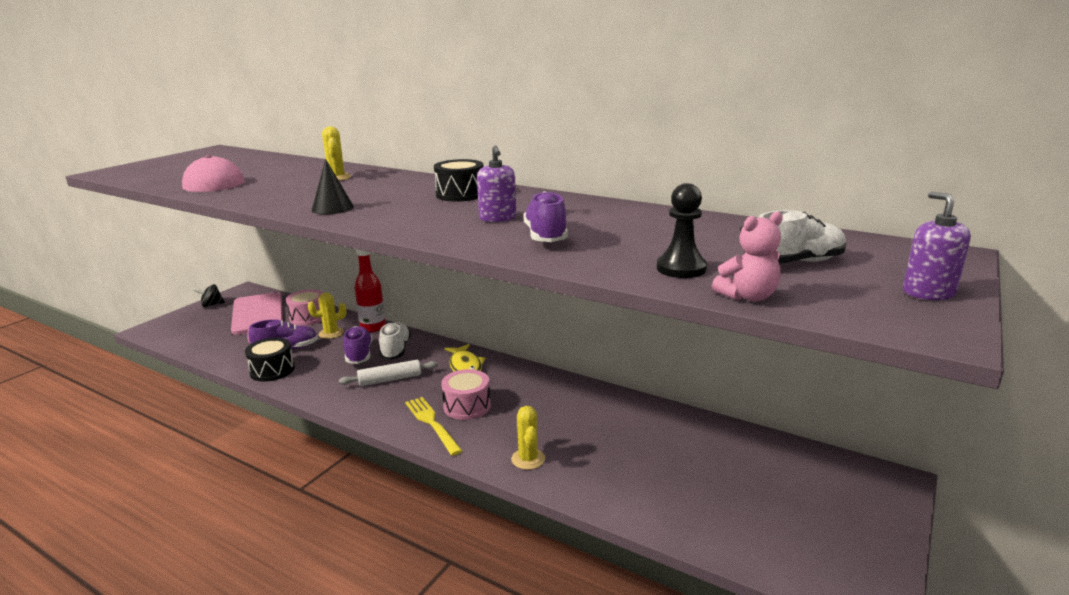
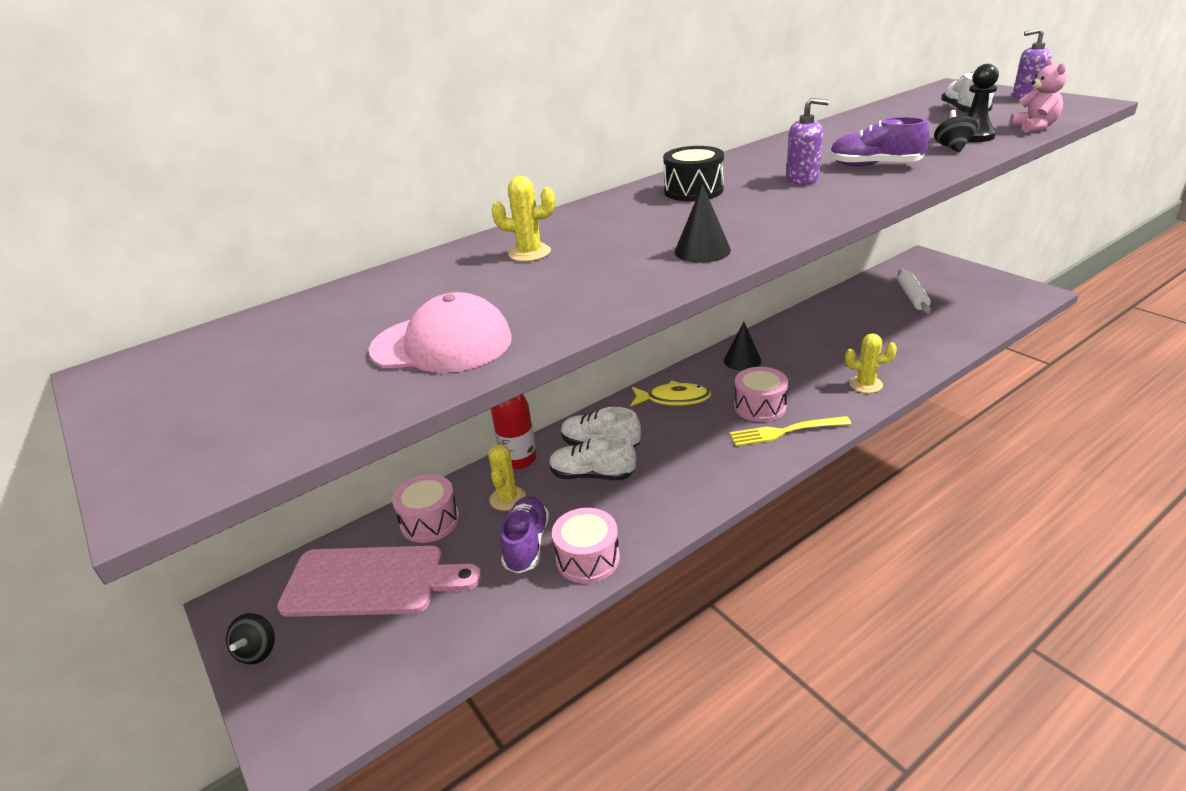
camera: 65 degrees left, 10 degrees up
(272, 370) = (587, 558): black drum -> pink drum
(359, 354) = (592, 475): purple shoe -> white shoe
(390, 379) = (674, 453): white rolling pin -> white rolling pin (912, 296)
(541, 387) = (742, 360): none -> black cone
(626, 261) = (952, 148): none -> black spinning top

